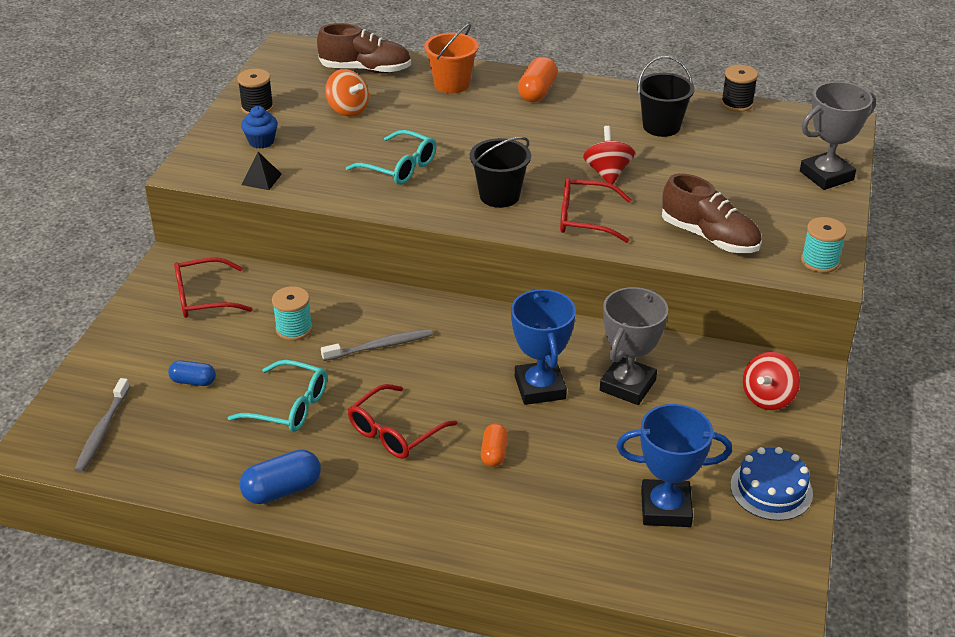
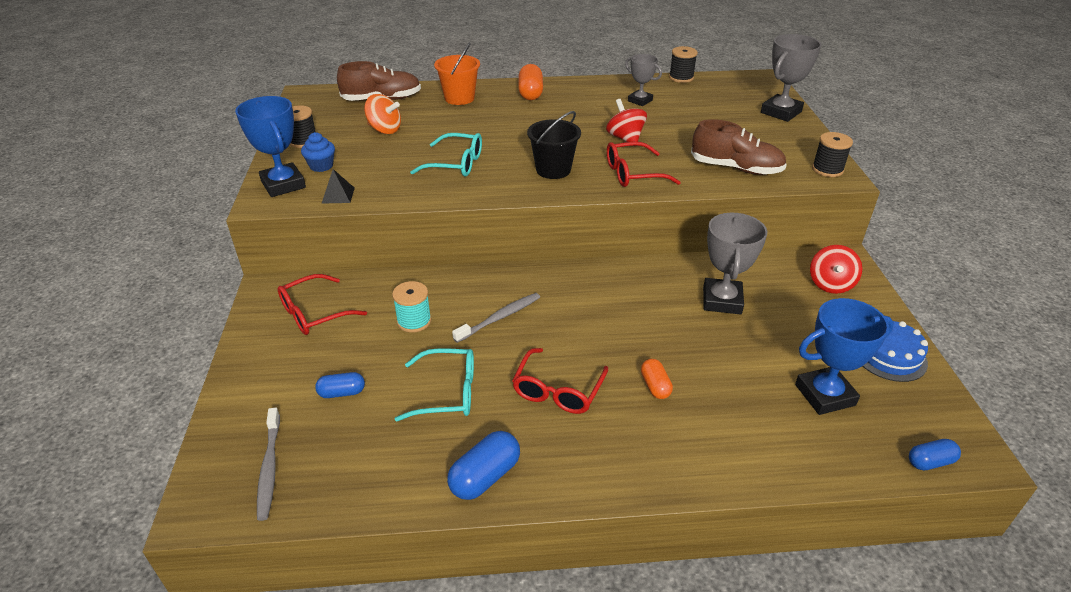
camera: 20 degrees left, 0 degrees up
(540, 388) = (655, 320): blue trophy -> blue trophy (283, 184)
(661, 126) = (640, 100): black bucket -> grey trophy
(725, 599) = (930, 462): none -> blue capsule
(819, 261) = (827, 169): turquoise spool -> black spool

